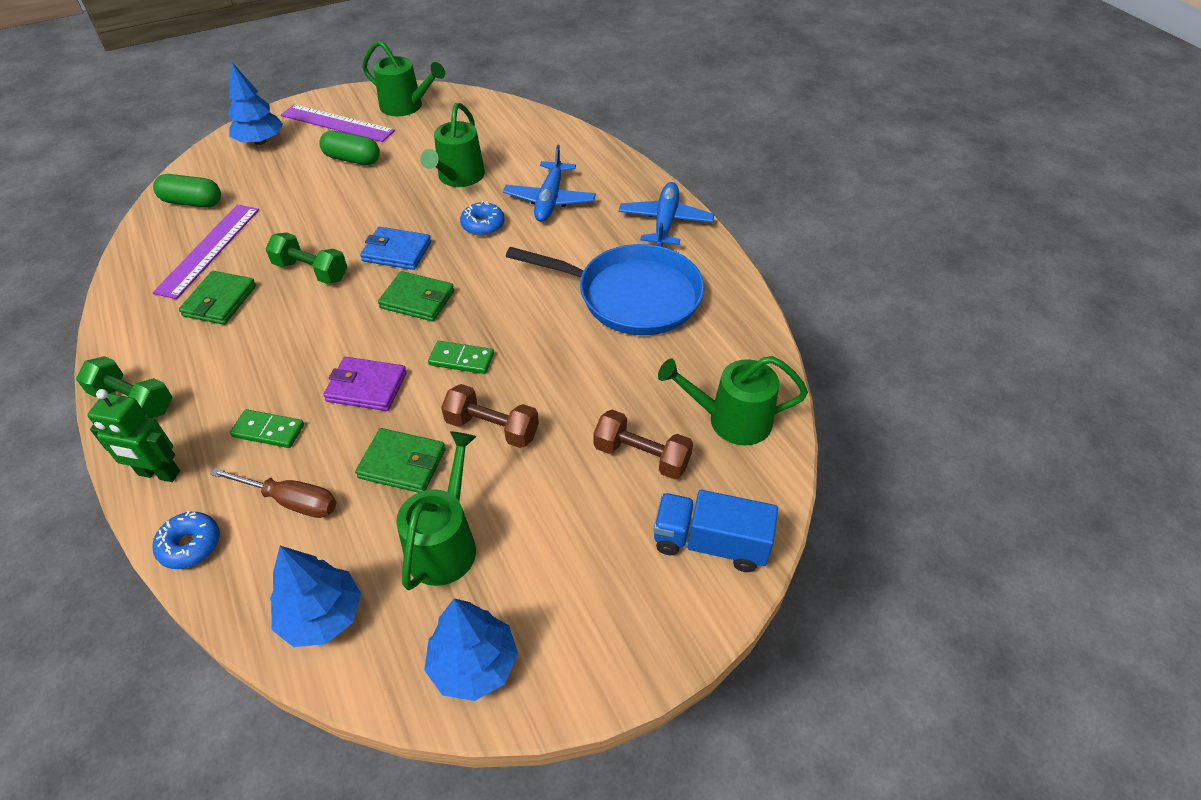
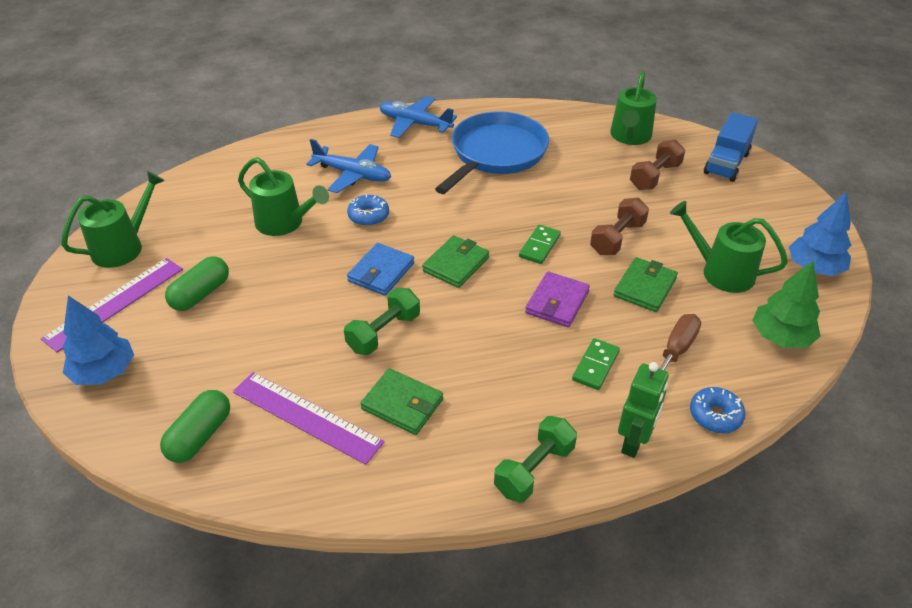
camera: 75 degrees left, 5 degrees down
(322, 616) = (781, 337): blue tree -> green tree

